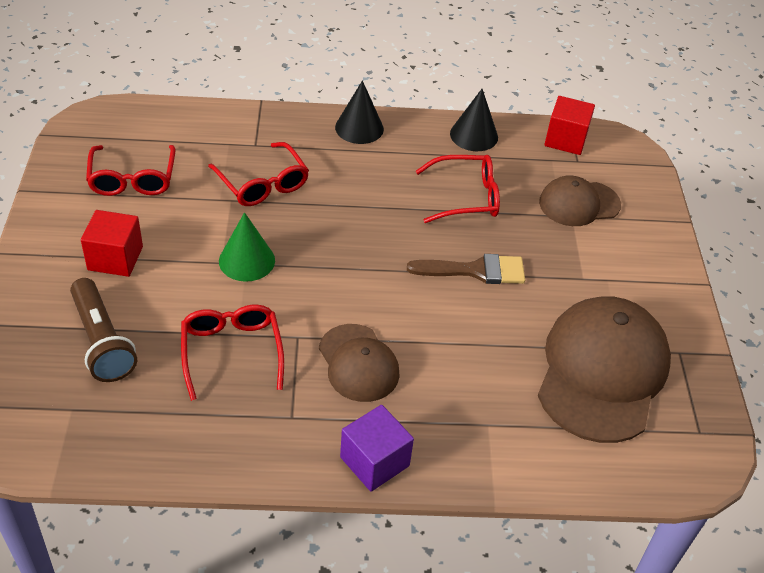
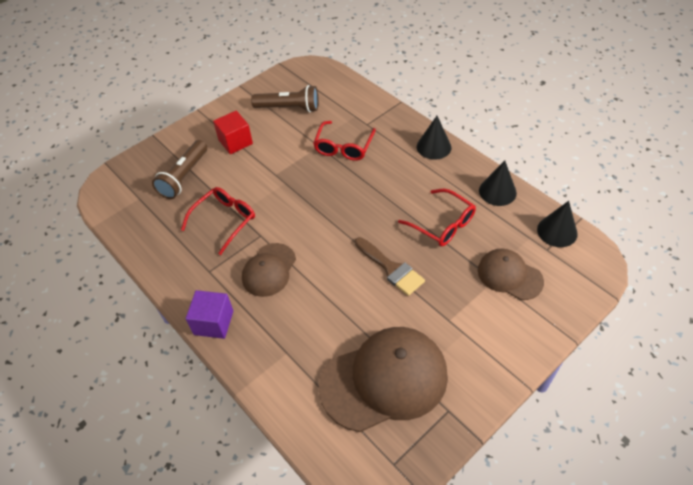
camera: 55 degrees right, 5 degrees up
(132, 179) = (289, 108): red glasses -> brown flashlight
(247, 260) = (286, 181): green cone -> none
(565, 140) = (557, 231): red cube -> black cone

